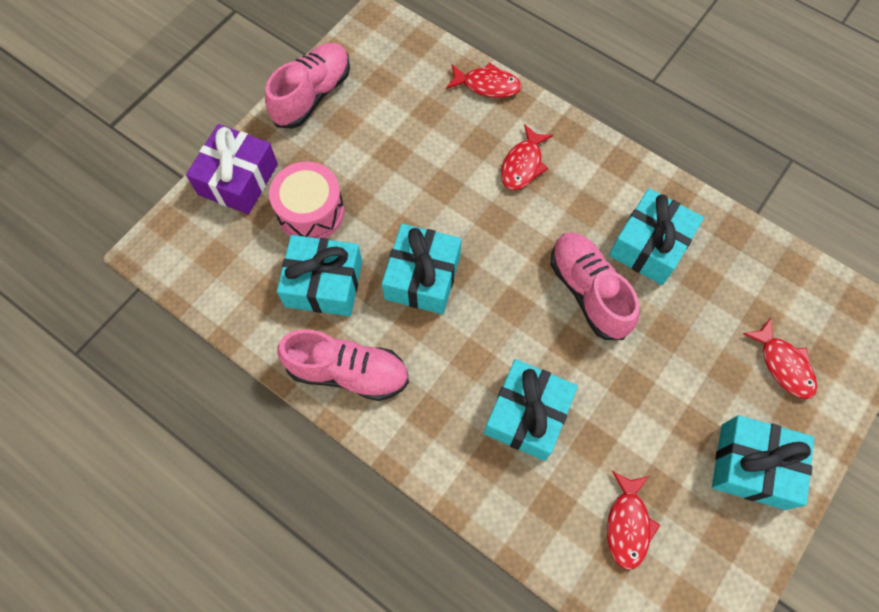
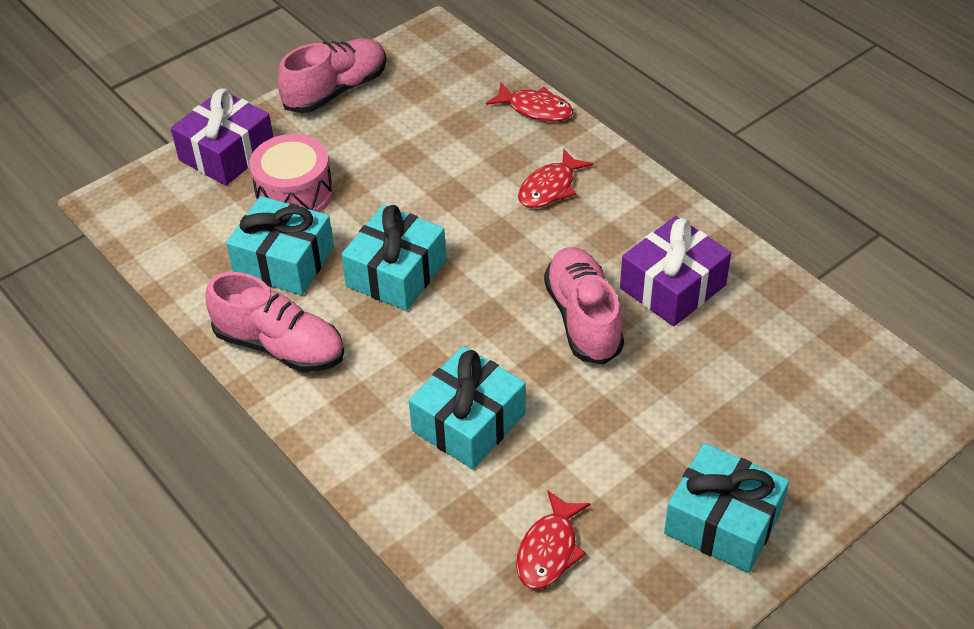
camera: 15 degrees right, 20 degrees down
(650, 245) = (672, 286): turquoise gift -> purple gift
(783, 365) = (796, 429): red fish -> none

